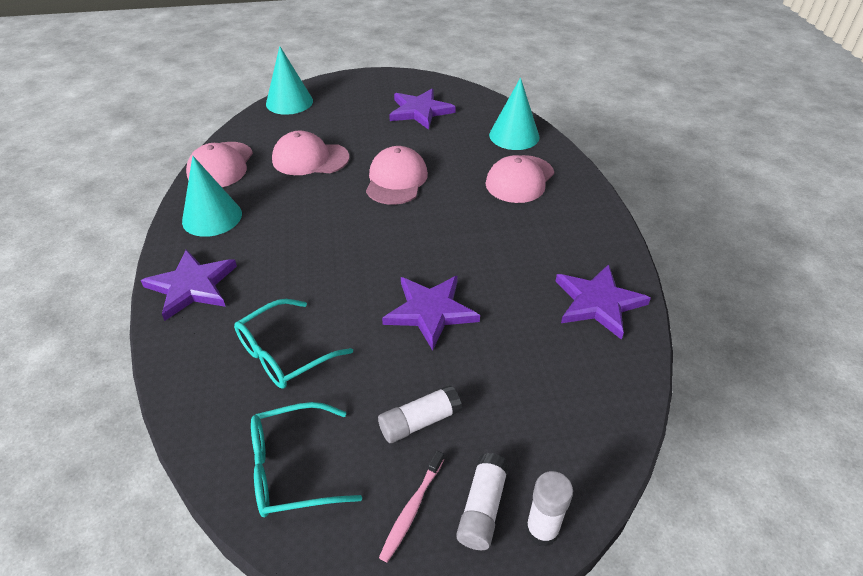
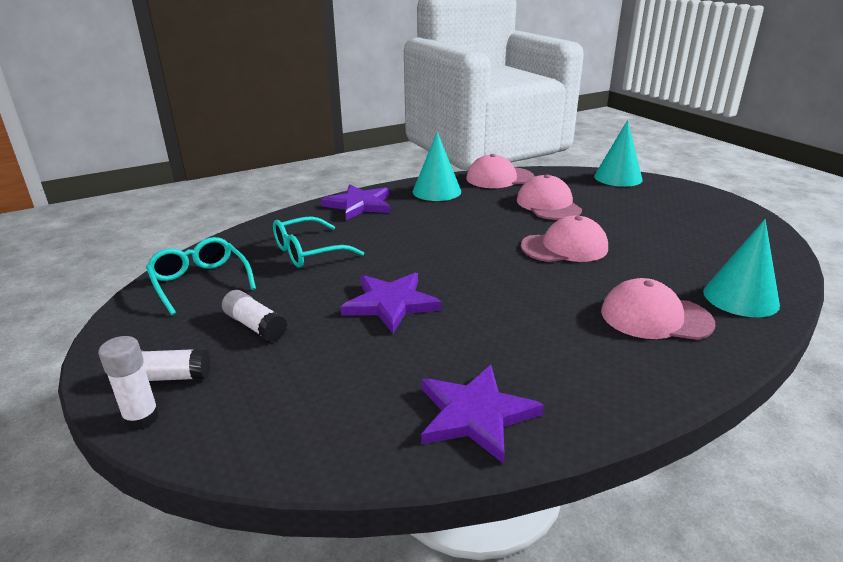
camera: 70 degrees right, 15 degrees down
(284, 354) = (308, 252): turquoise glasses -> turquoise glasses turned 60 degrees counterclockwise
(411, 509) = (164, 341): pink toothbrush -> none
(420, 111) = (699, 234): purple star -> none

